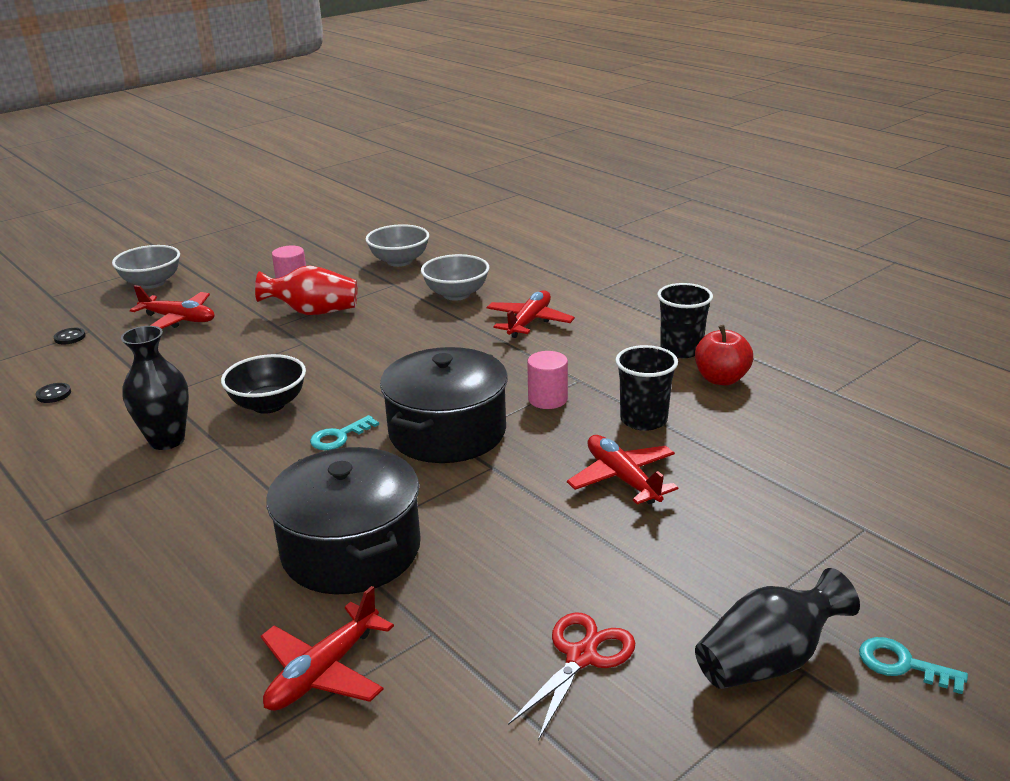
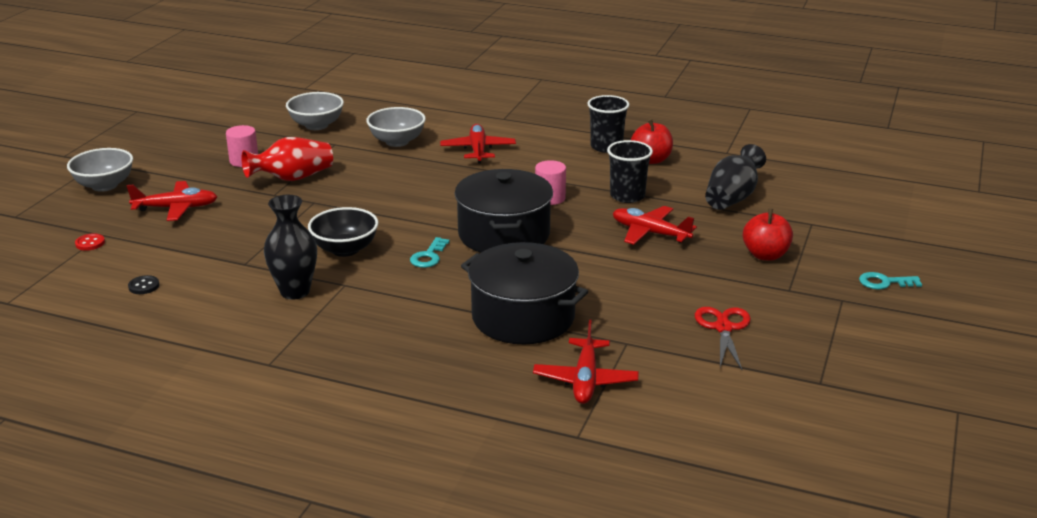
camera: 30 degrees left, 0 degrees up
(70, 337) = (90, 243): black button -> red button
(750, 558) = (765, 255): none -> red apple
(768, 661) = (820, 300): black vase -> black vase (732, 198)

